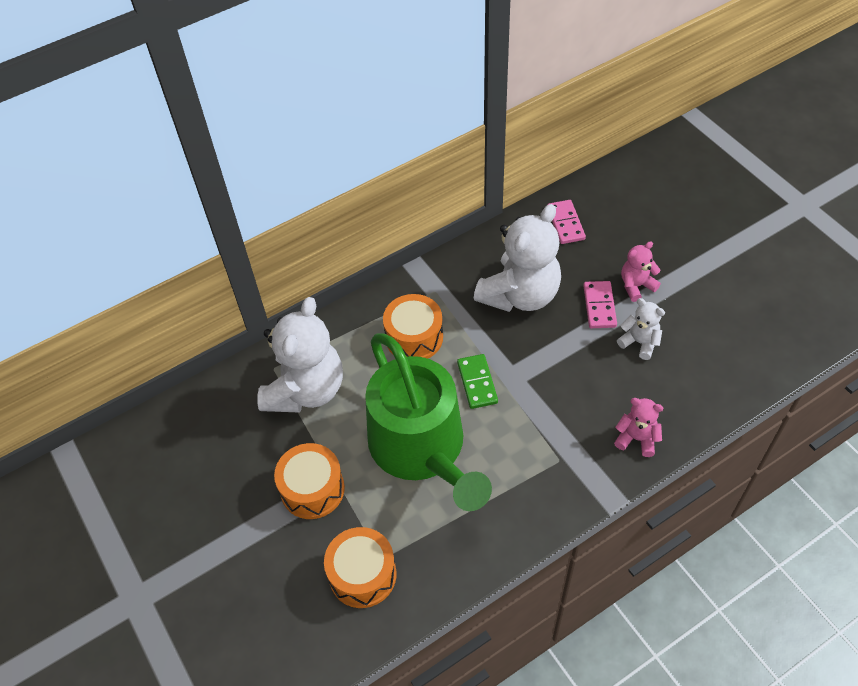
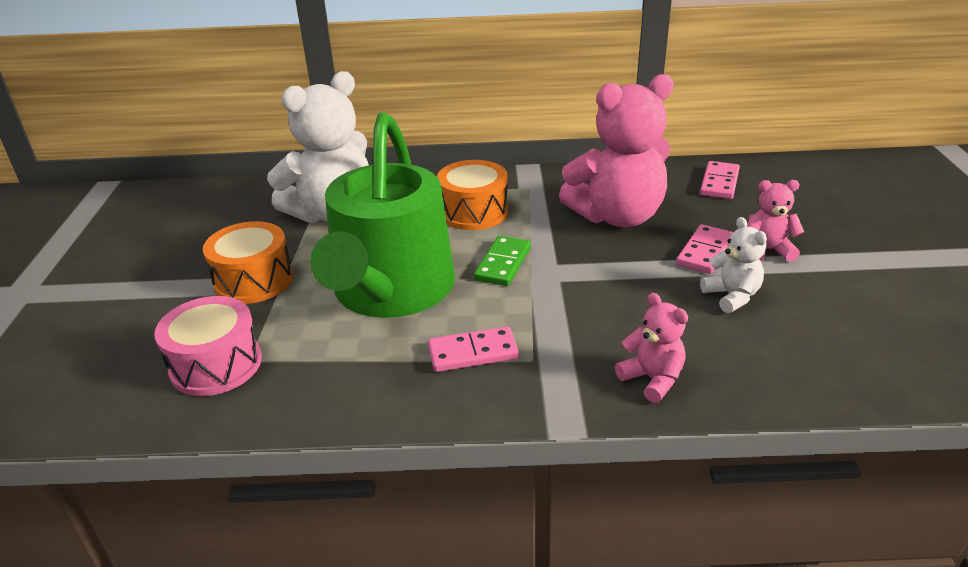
camera: 30 degrees right, 20 degrees down
(362, 574) = (216, 364): orange drum -> pink drum
(519, 474) = (473, 353): none -> pink domino
(520, 295) = (617, 216): white teddy bear -> pink teddy bear

